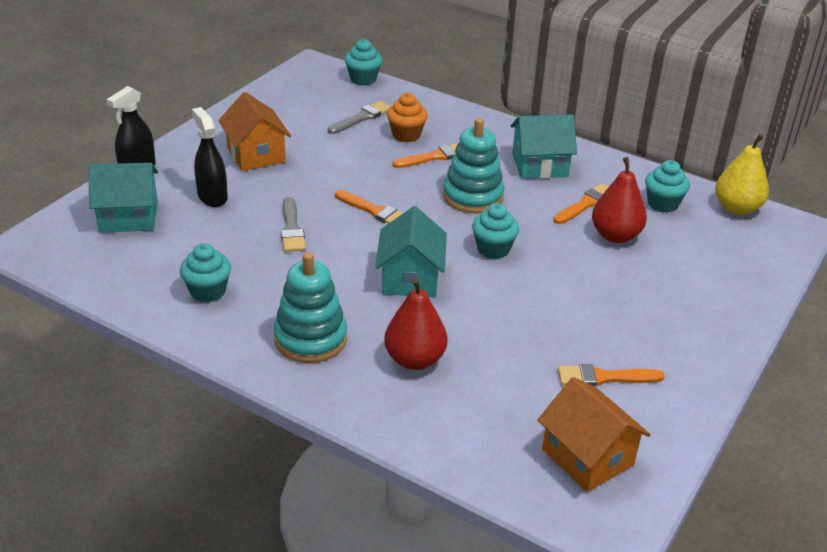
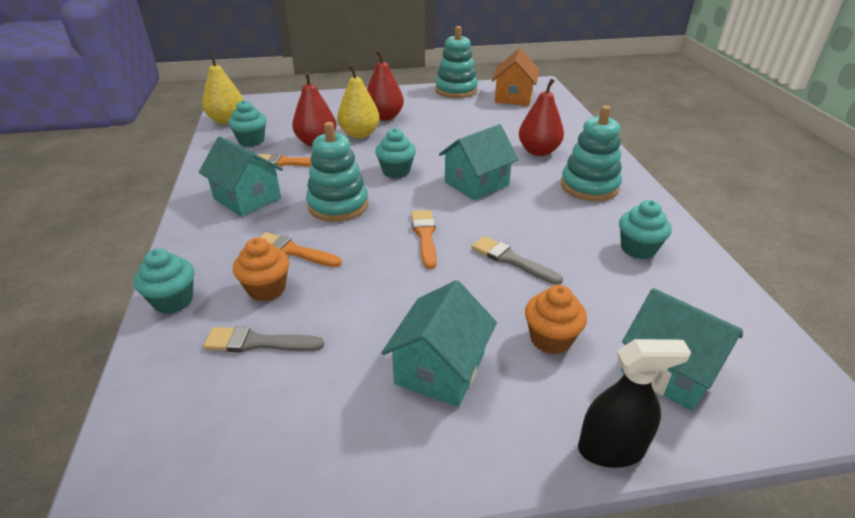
camera: 130 degrees left, 0 degrees up
(212, 197) = (550, 339): black spray bottle -> orange cupcake
(256, 154) = (440, 369): orange house -> turquoise house
(292, 229) = (511, 260): grey brush -> grey brush turned 90 degrees counterclockwise
(363, 79) = (132, 412): turquoise cupcake -> turquoise cupcake (173, 300)
(604, 377) = (457, 108): orange brush -> none
(606, 268) = (359, 134): none -> yellow pear
(638, 307) = (384, 117): none -> red pear
(673, 418) = (456, 90): none -> turquoise stacking toy

